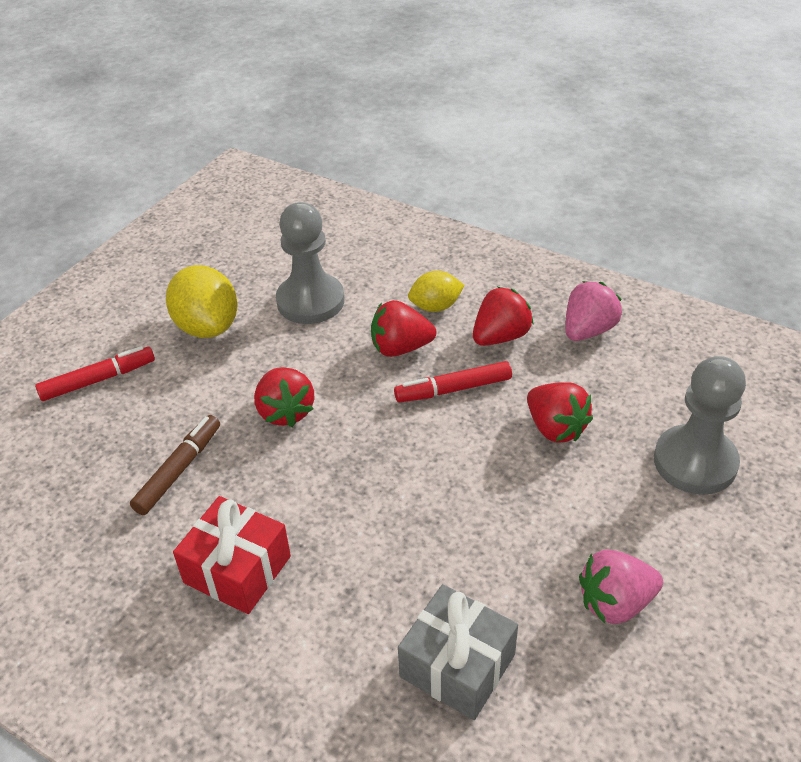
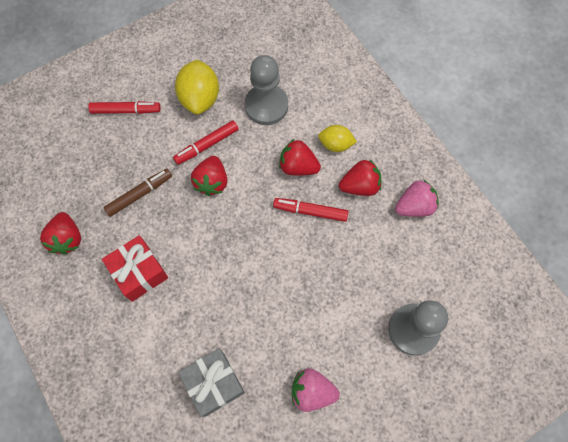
camera: 25 degrees right, 25 degrees up
(251, 373) = (207, 145): none -> red marker
(555, 428) = (350, 267): red strawberry -> red strawberry (67, 239)

